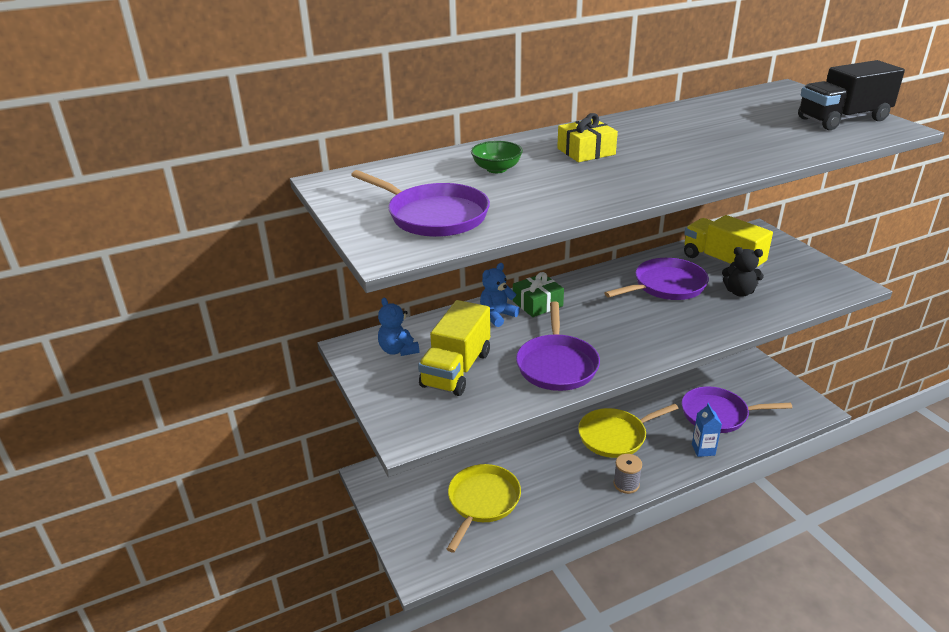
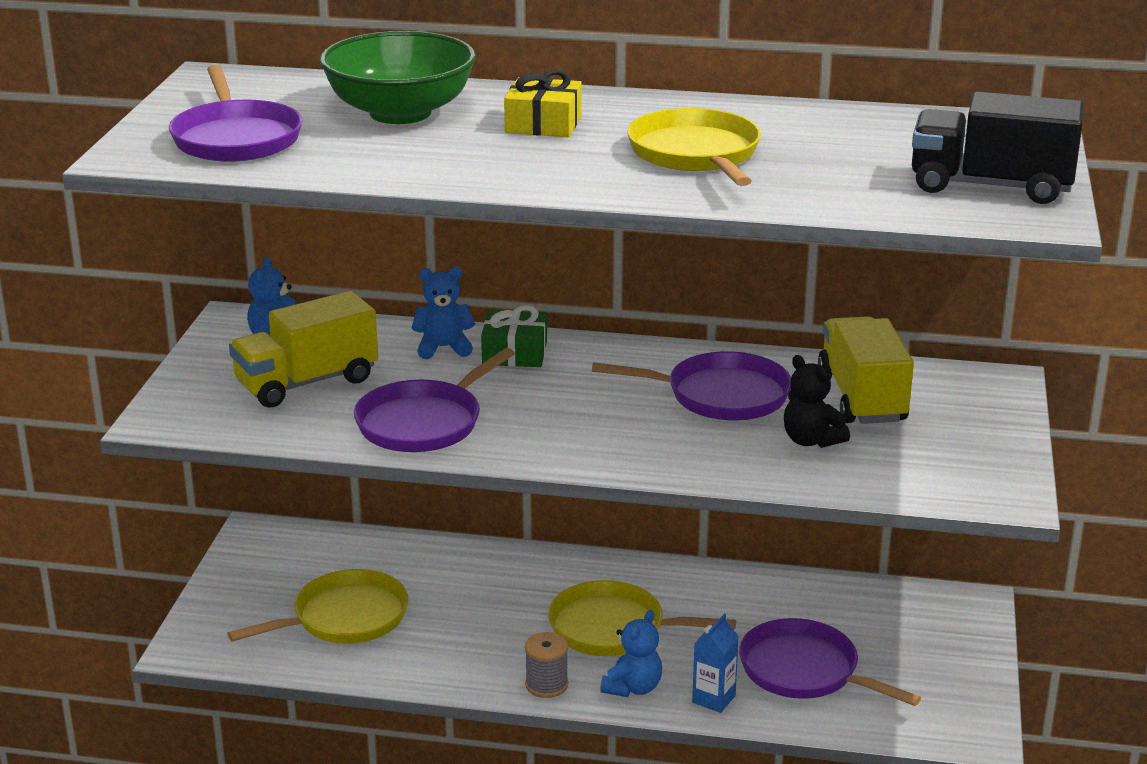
camera: 35 degrees right, 5 degrees down
(496, 169) = (400, 113): green bowl -> green bowl, size x2.10
(664, 463) = (633, 688): none -> blue teddy bear
(693, 144) = (696, 154): none -> yellow pan

